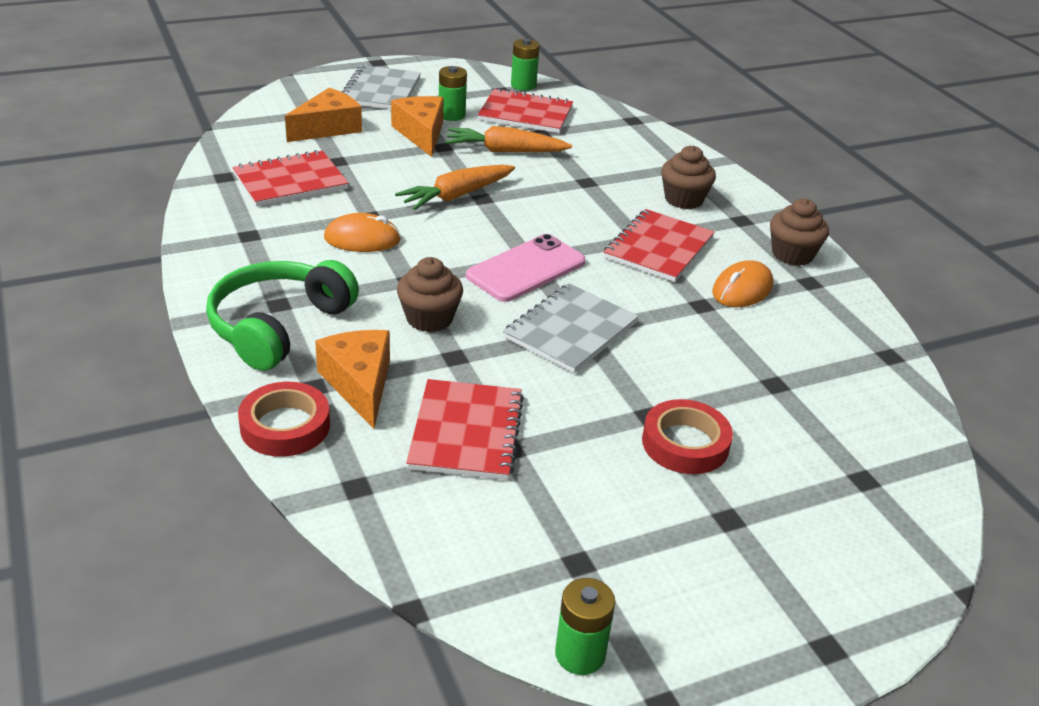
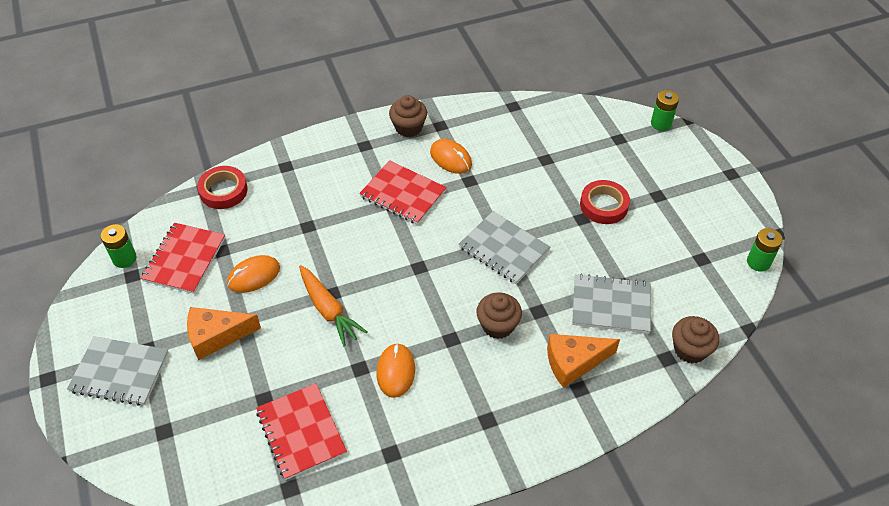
camera: 85 degrees left, 15 degrees up
(279, 326) = (515, 416): green headphones -> none
(285, 426) = (621, 400): red tape -> red tape (223, 191)
(328, 128) = (198, 411): orange cheese -> none
(451, 115) = (181, 313): green battery -> green battery (661, 123)
(466, 432) = (611, 305): red notebook -> grey notebook
(505, 151) = (254, 276): orange carrot -> orange mouse
(526, 269) = (433, 269): pink phone -> none
(683, 199) = (336, 172): brown cupcake -> brown cupcake (690, 349)

